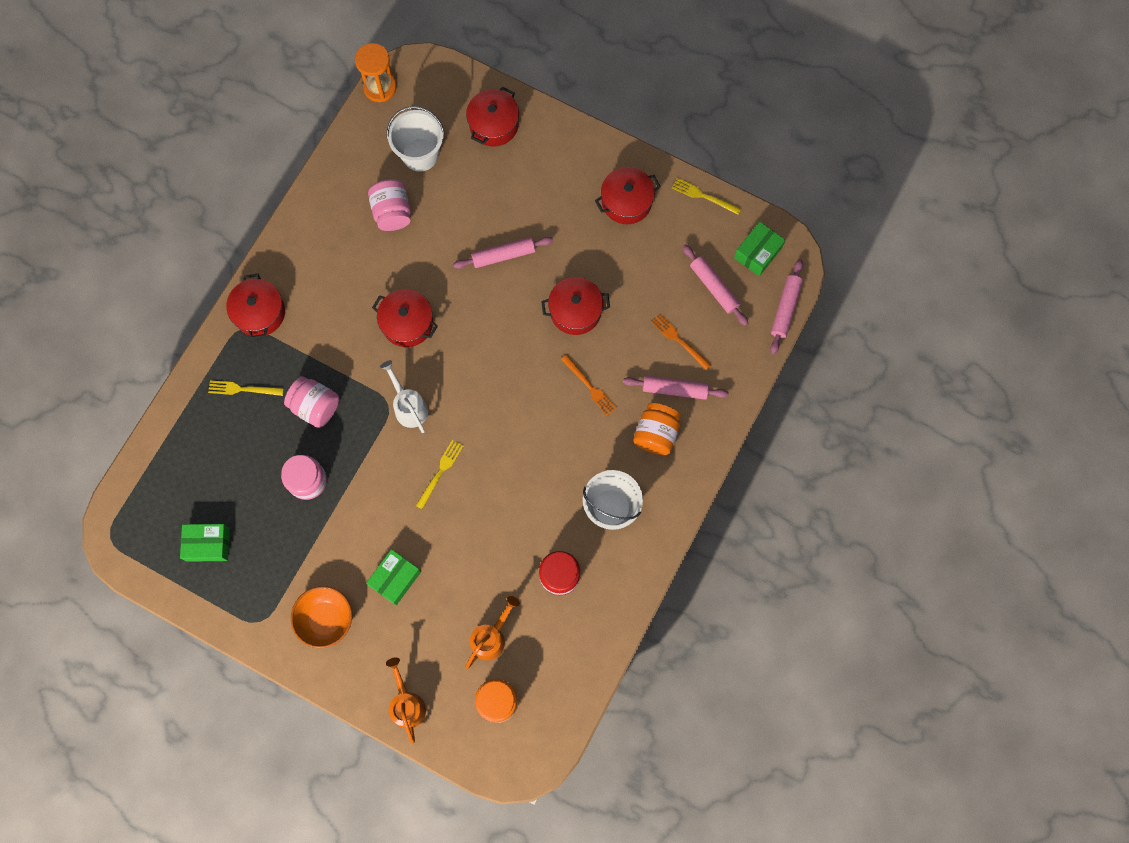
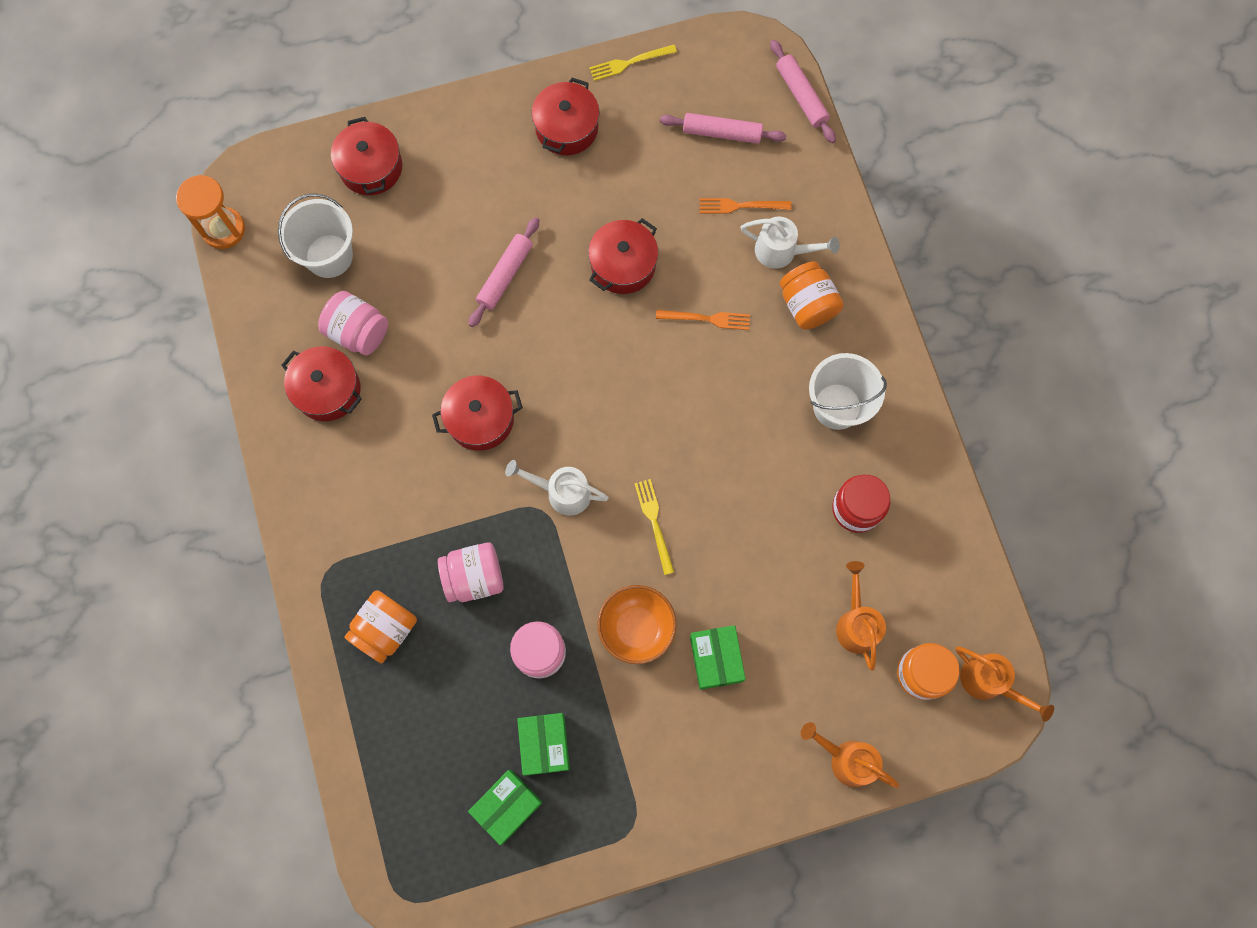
camera: 45 degrees left, 0 degrees up
(242, 389) = (385, 629): yellow fork -> orange jar
(259, 313) = (326, 543): red pot -> red pot (328, 390)
(326, 619) = (692, 760): orange bowl -> orange bowl (636, 628)
(529, 744) = (989, 682): none -> orange watering can
(674, 389) = (782, 251): pink rolling pin -> white watering can
(757, 253) = (727, 70): green box -> green box (544, 744)

